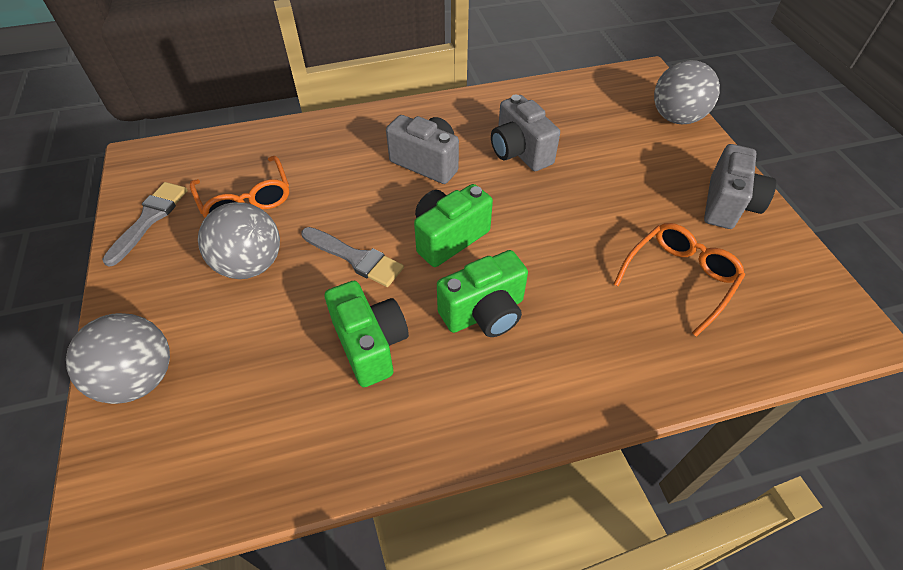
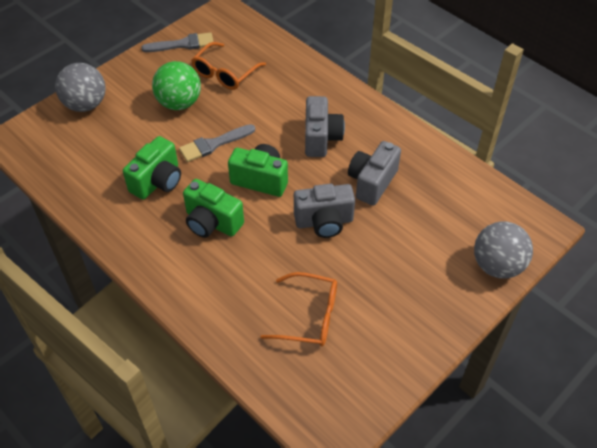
camera: 60 degrees right, 0 degrees up
(250, 264) = (179, 103): grey ball -> green ball
(355, 258) = (214, 144): grey brush -> grey brush turned 60 degrees clockwise
(728, 205) = (411, 328): grey camera -> grey camera (324, 222)

